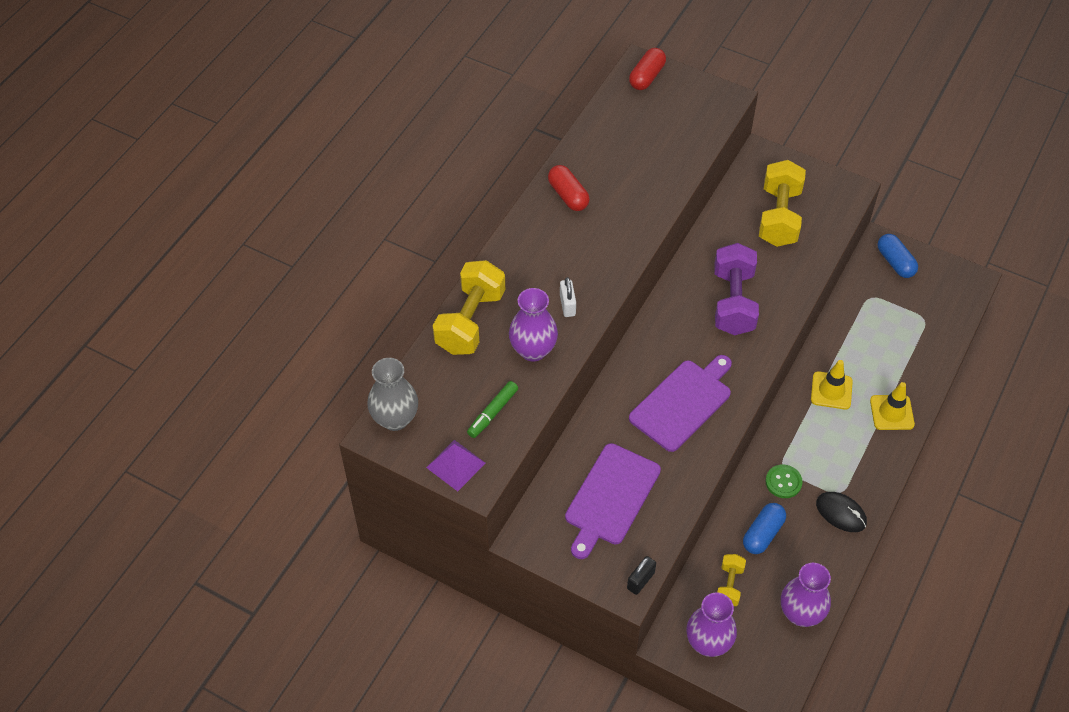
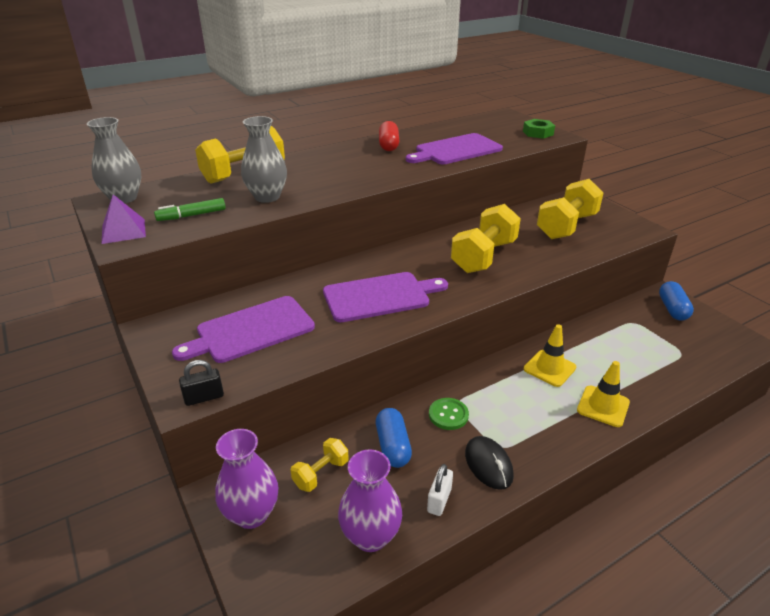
camera: 30 degrees right, 20 degrees down
(533, 350) = (267, 197): purple vase -> grey vase
(567, 305) = (323, 185): white padlock -> white padlock (439, 500)
(644, 176) = (455, 150): none -> purple cutting board
(646, 77) = (505, 118): red capsule -> none
(702, 99) = (538, 133): none -> green nut
(733, 302) = (484, 256): purple dumbbell -> yellow dumbbell
(763, 534) = (393, 446): blue capsule -> blue capsule turned 75 degrees counterclockwise

